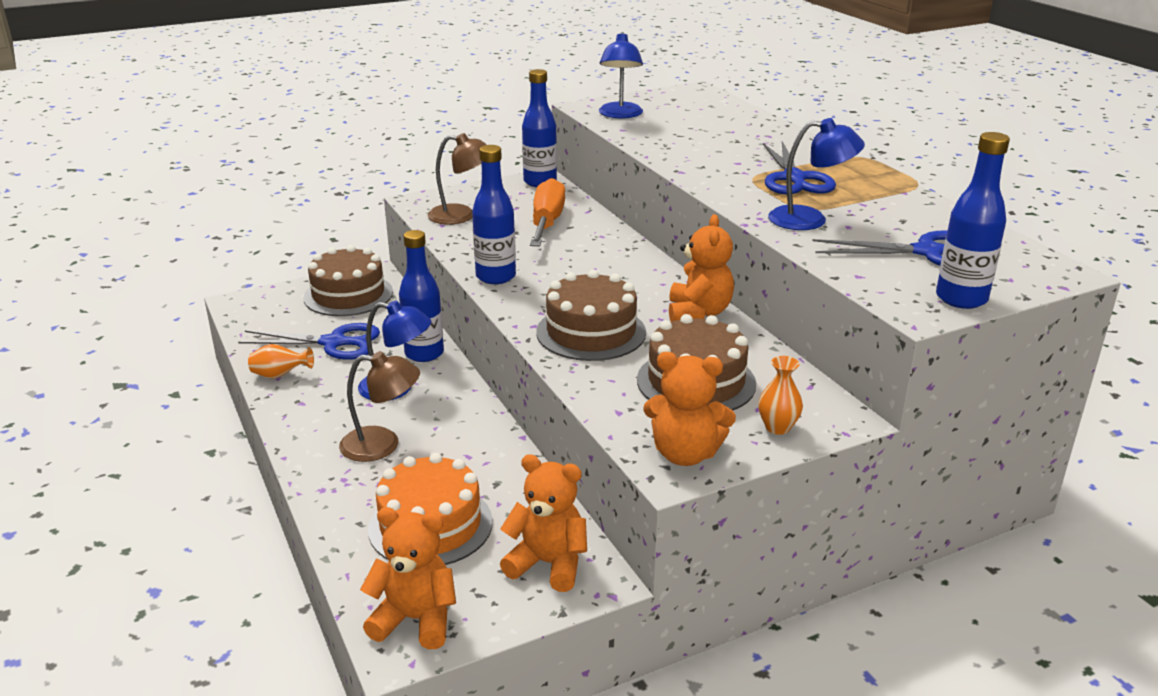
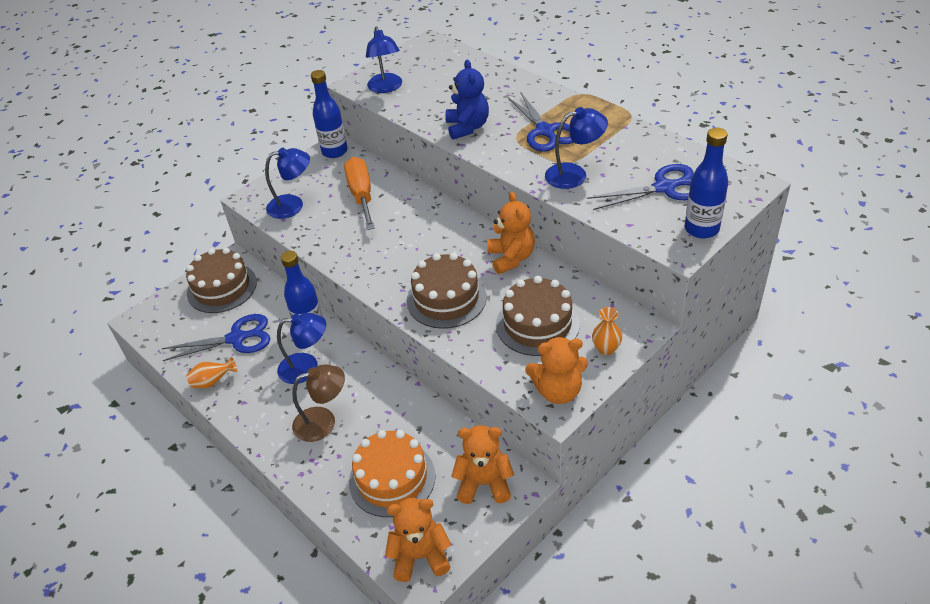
camera: 15 degrees left, 15 degrees up
(461, 216) = (293, 205): brown lamp -> blue lamp
(495, 277) = (352, 263): blue bottle -> none
(696, 159) = (467, 127): none -> blue teddy bear

